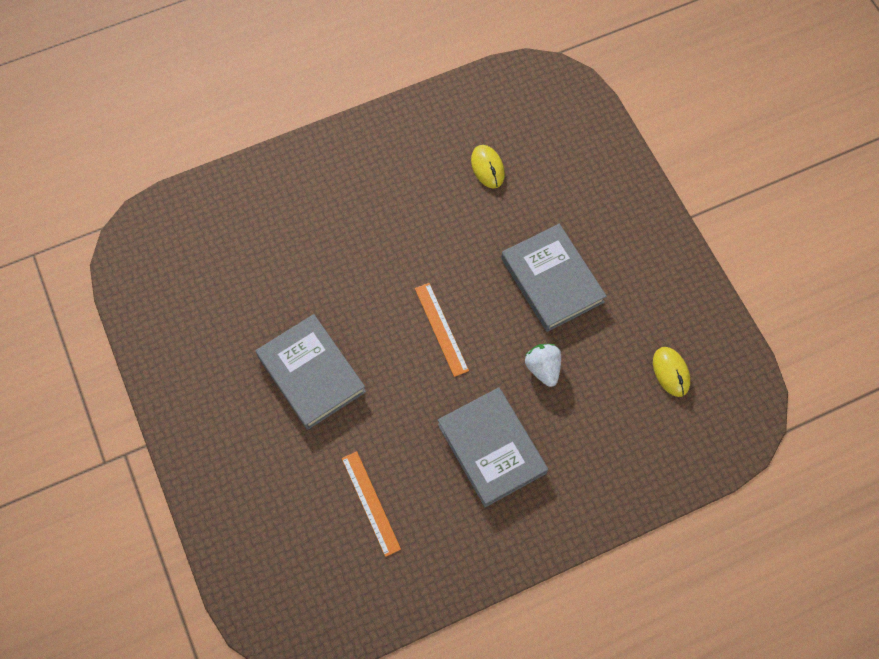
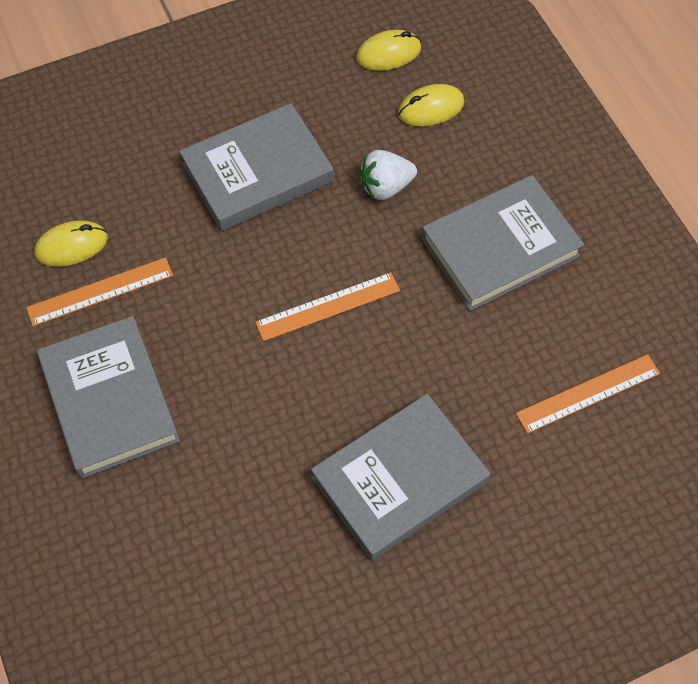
camera: 90 degrees left, 5 degrees down
(373, 200) = (109, 400): none -> grey book
(452, 188) = (100, 291): none -> orange ruler
(618, 403) = (430, 108): none -> yellow mouse

